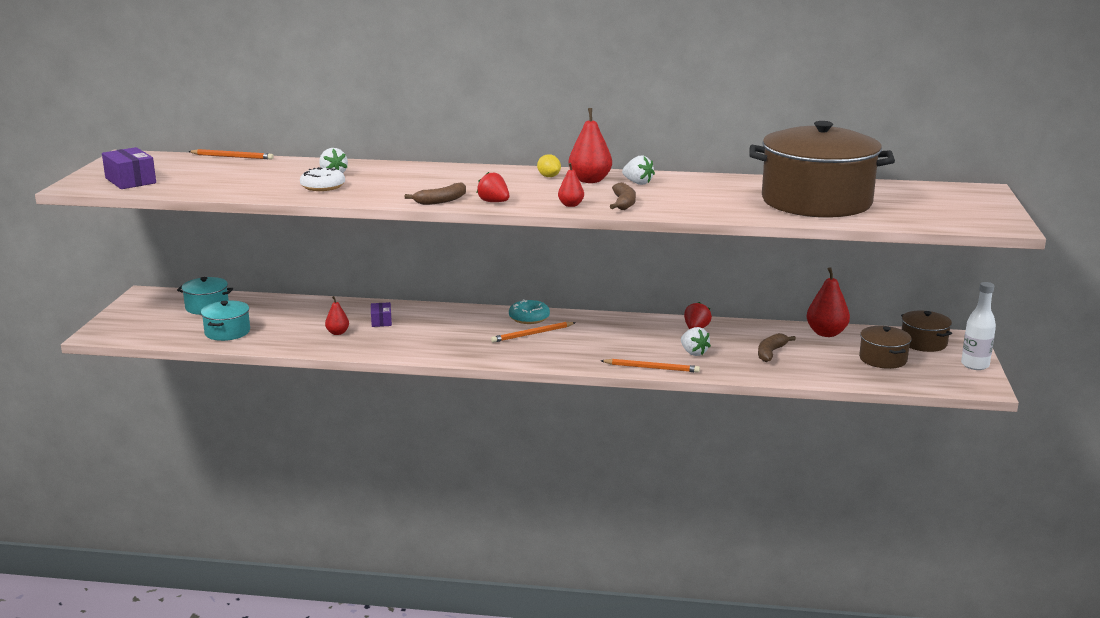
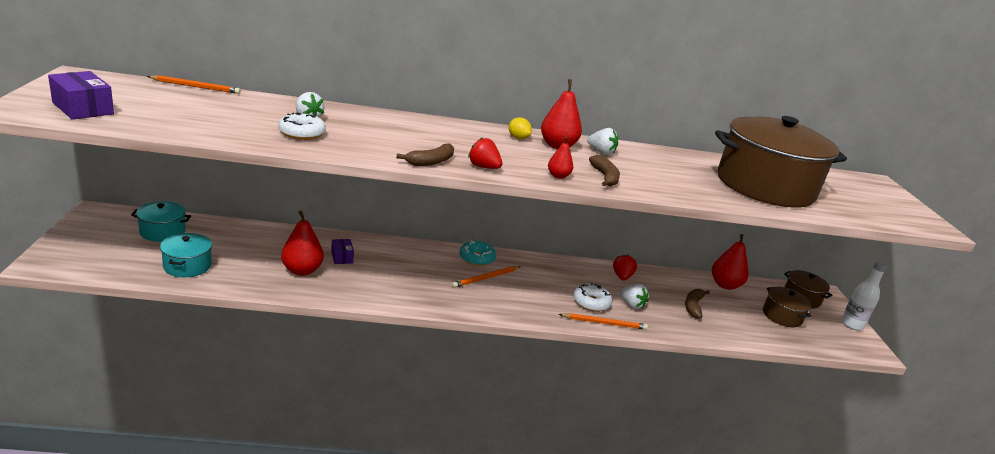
camera: 15 degrees left, 5 degrees up
(337, 333) = (302, 270): red pear -> red pear, size x1.77
(645, 351) = (591, 302): none -> white donut

